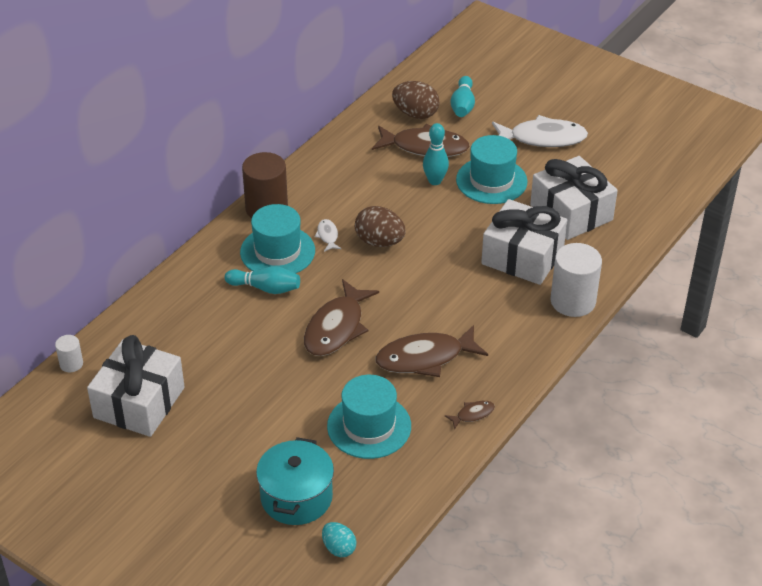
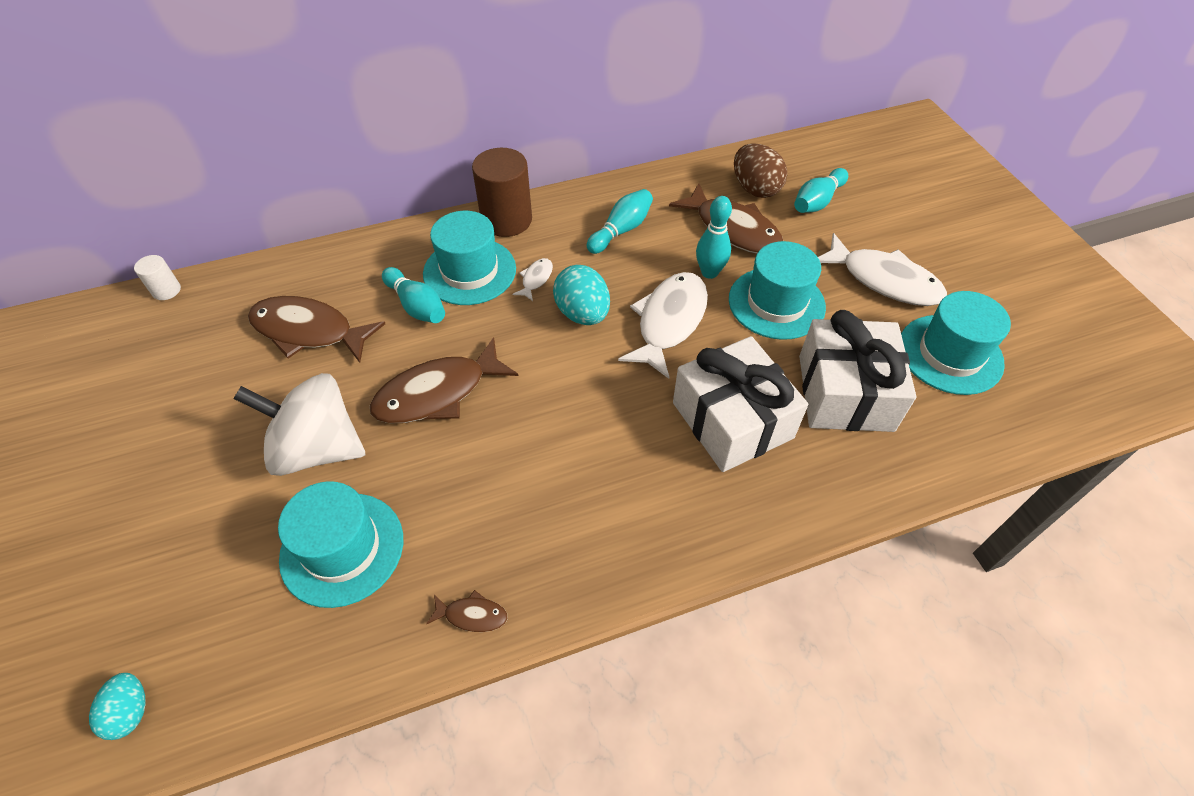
camera: 35 degrees right, 10 degrees up
(139, 402) = (169, 368): white gift -> none
(295, 391) = (317, 448): none -> white spinning top
(296, 497) = (170, 596): turquoise pot -> none
(352, 180) = (621, 230): none -> turquoise bowling pin
(379, 242) = (582, 314): brown egg -> turquoise egg
(425, 358) = (492, 493): brown fish -> brown fish (308, 331)
(437, 221) = (669, 321): none -> white fish
(573, 301) = (746, 521): white cylinder -> none
(611, 164) = (950, 354): none -> turquoise hat

